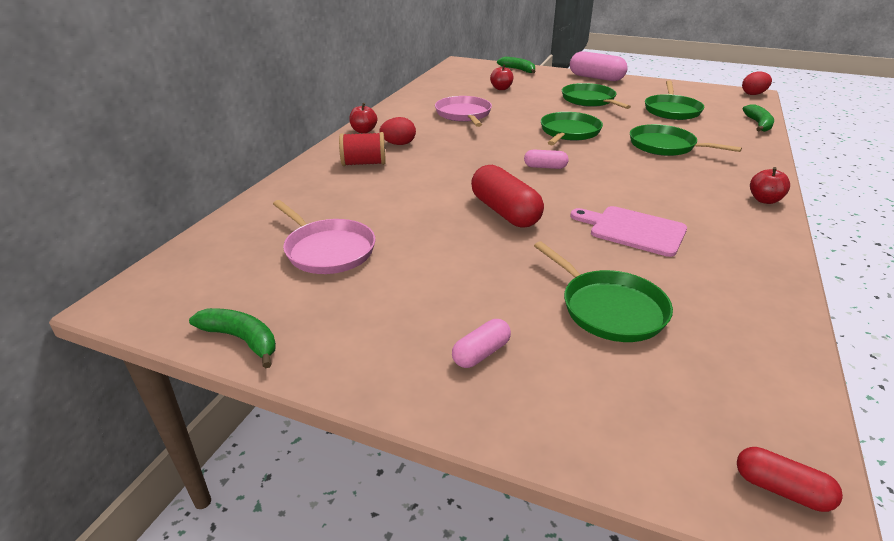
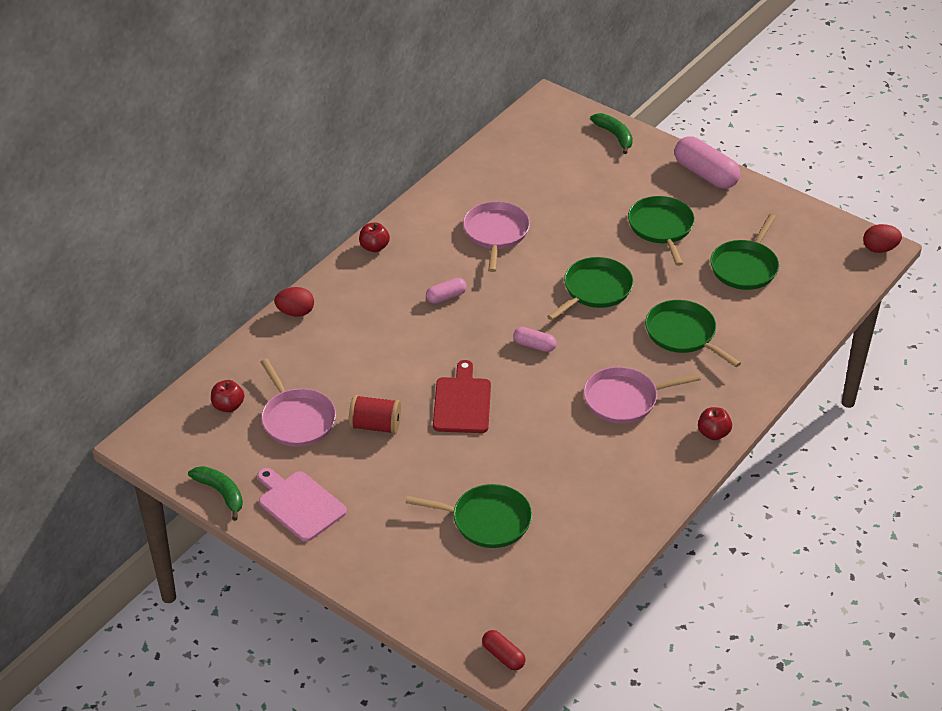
camera: 15 degrees right, 10 degrees up
(364, 163) = (358, 306): red spool -> red spool (375, 426)
(398, 144) = (403, 279): red egg -> red egg (295, 312)
(481, 353) = (377, 537): pink capsule -> pink capsule (446, 297)
(501, 88) = (568, 181): red apple -> red apple (228, 406)
(505, 212) = (462, 402): red capsule -> red cutting board
(609, 308) = (487, 520): green pan -> green pan turned 60 degrees counterclockwise
(633, 230) = (561, 447): pink cutting board -> pink cutting board (299, 504)
(659, 189) = (624, 399): none -> pink pan
(758, 124) = (824, 313): green banana -> none

